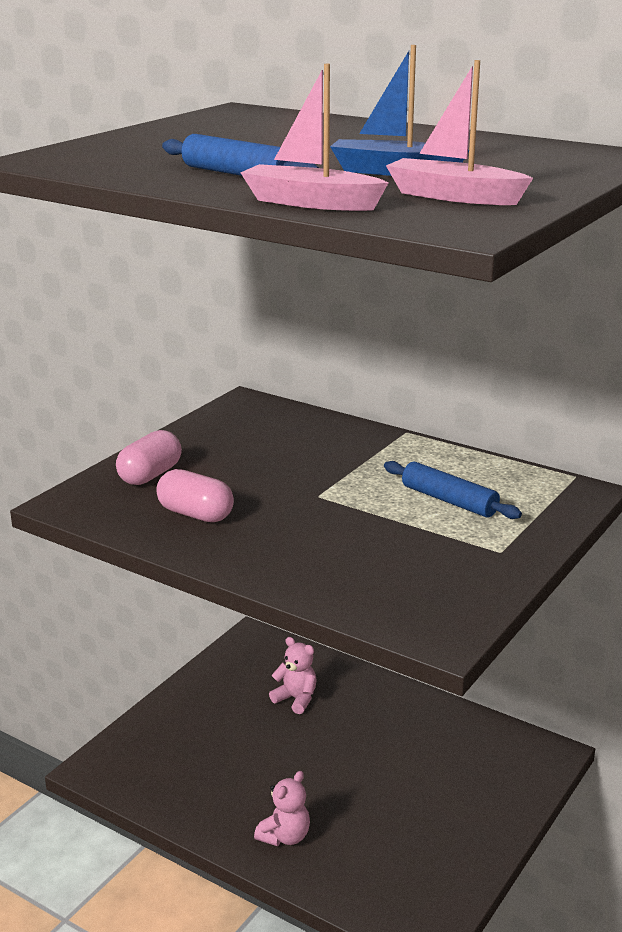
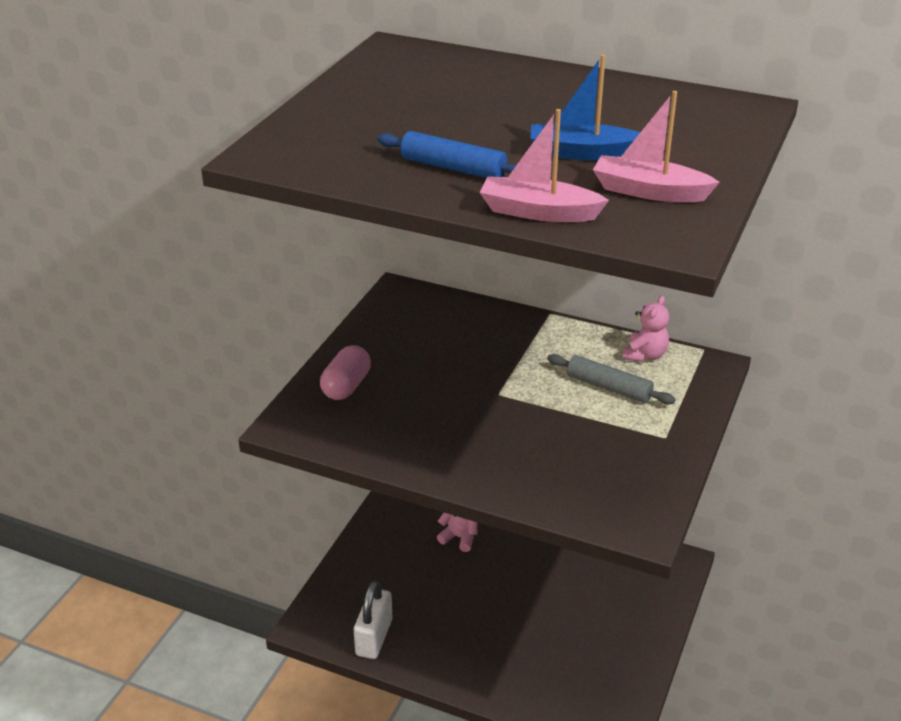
camera: 10 degrees left, 10 degrees up
(166, 789) = (374, 637): none -> white padlock
(195, 514) = (402, 426): pink capsule -> none
(285, 836) = (485, 667): pink teddy bear -> pink teddy bear (645, 355)
(449, 501) = (609, 387): blue rolling pin -> grey rolling pin

